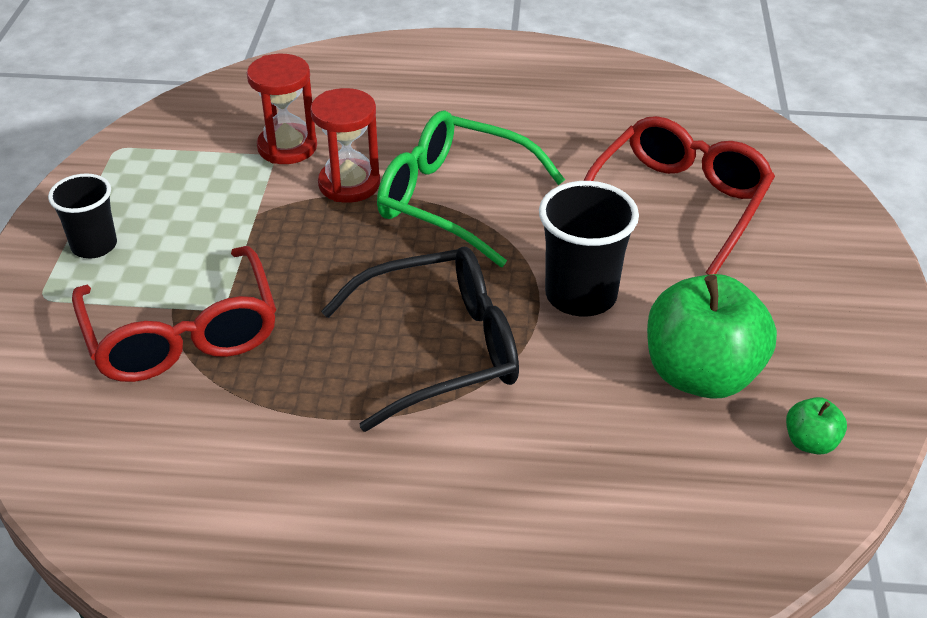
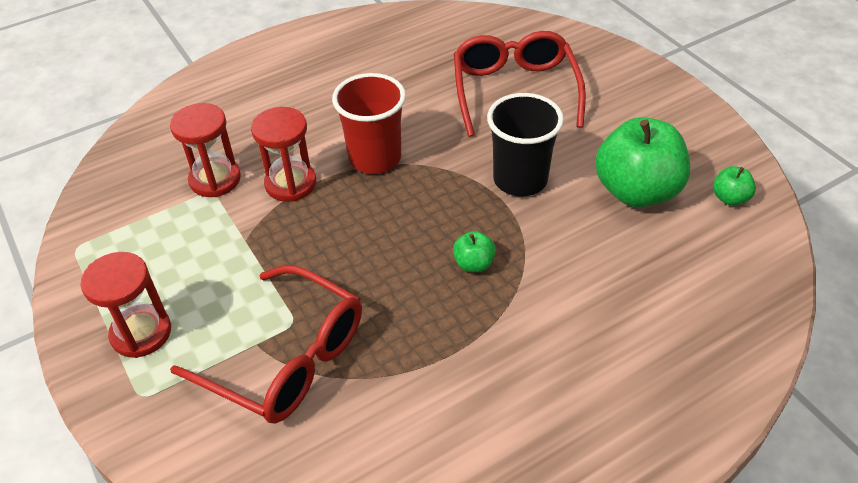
camera: 35 degrees left, 5 degrees up
(94, 246) = (141, 333): black cup -> red hourglass
(440, 349) = (474, 264): black glasses -> green apple
(454, 200) = (375, 158): green glasses -> red cup

